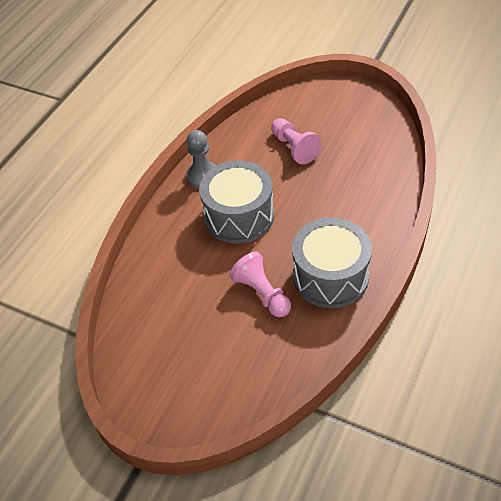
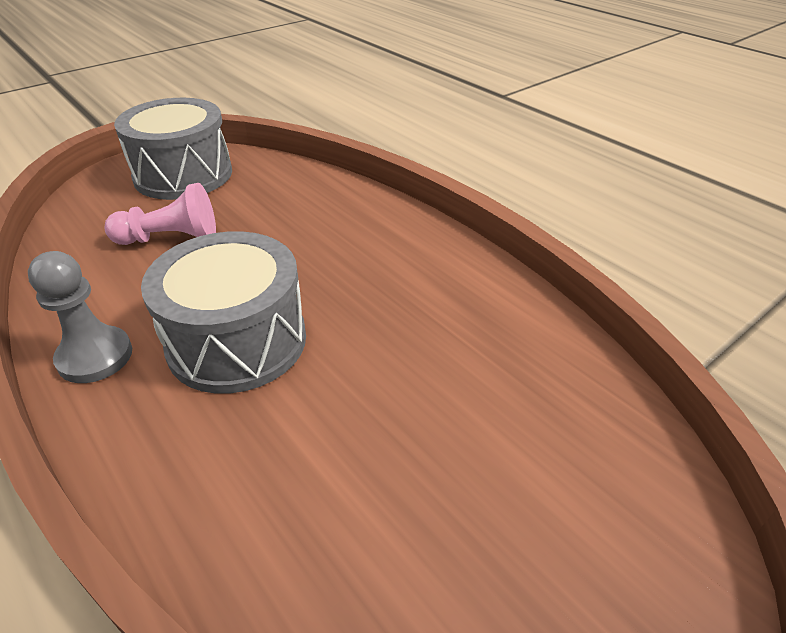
camera: 70 degrees left, 10 degrees down
(262, 293) = (425, 369): pink pawn -> none
(330, 276) = (442, 286): grey drum -> grey drum (183, 175)

